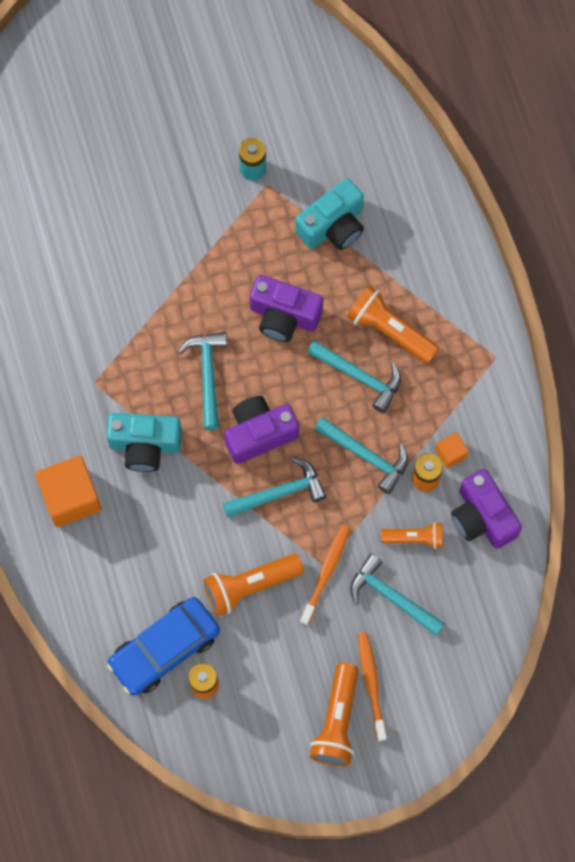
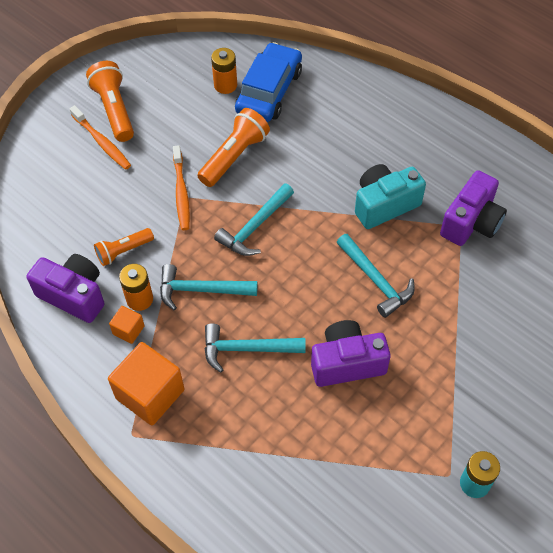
camera: 150 degrees right, 15 degrees down
(71, 497) = (411, 144): orange cube -> orange cube (150, 394)
(259, 434) = (301, 260): purple camera -> purple camera (471, 222)
(333, 226) = (360, 471): turquoise camera -> none
(389, 330) = (244, 403): orange flashlight -> none
(391, 597) = (119, 203): turquoise hammer -> none

